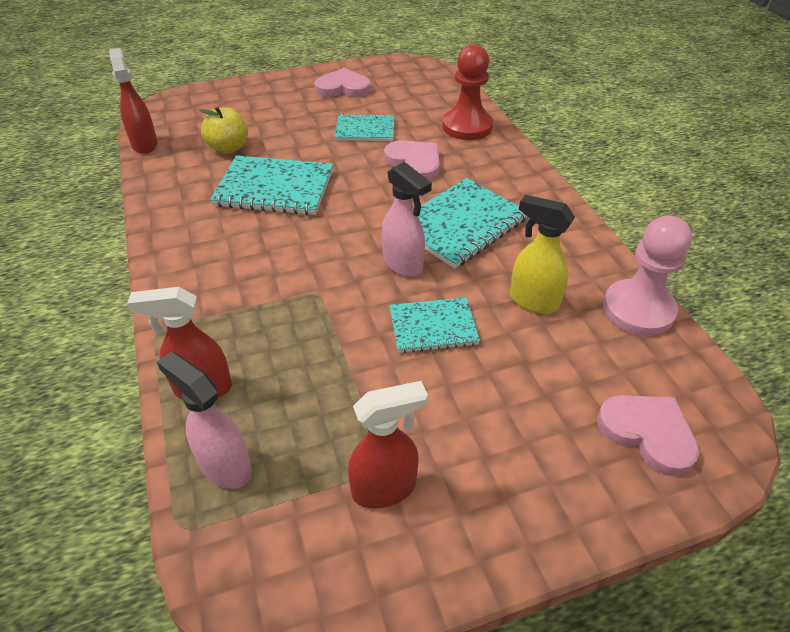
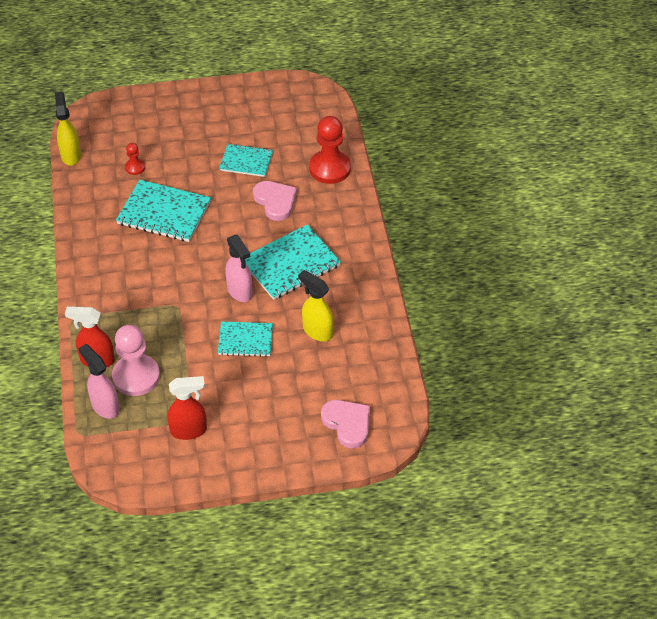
camera: 10 degrees right, 5 degrees up
(144, 144) = (71, 155): red spray bottle -> yellow spray bottle
(228, 148) = (135, 167): yellow apple -> red pawn
(343, 88) = (240, 110): pink heart -> none
(638, 310) = (383, 347): pink pawn -> pink pawn (136, 376)

